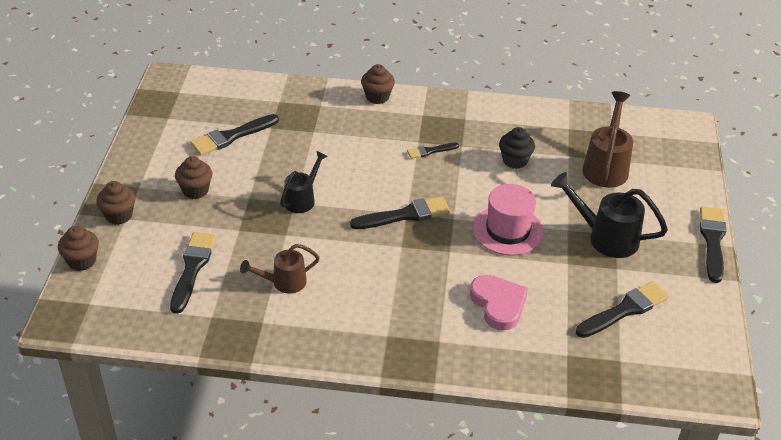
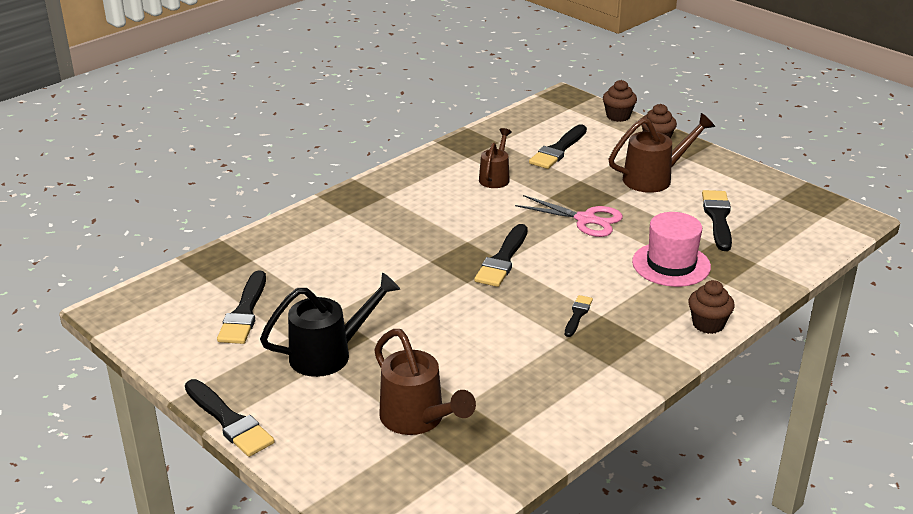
camera: 130 degrees right, 10 degrees down
(192, 268) = (558, 150): black brush -> black brush turned 75 degrees clockwise
(195, 190) = (654, 178): brown cupcake -> brown watering can
(302, 199) = (585, 219): black watering can -> pink scissors
(498, 304) = (343, 255): pink heart -> none
(508, 230) = (413, 303): pink hat -> pink hat (671, 264)
(515, 160) = (502, 360): black cupcake -> none

